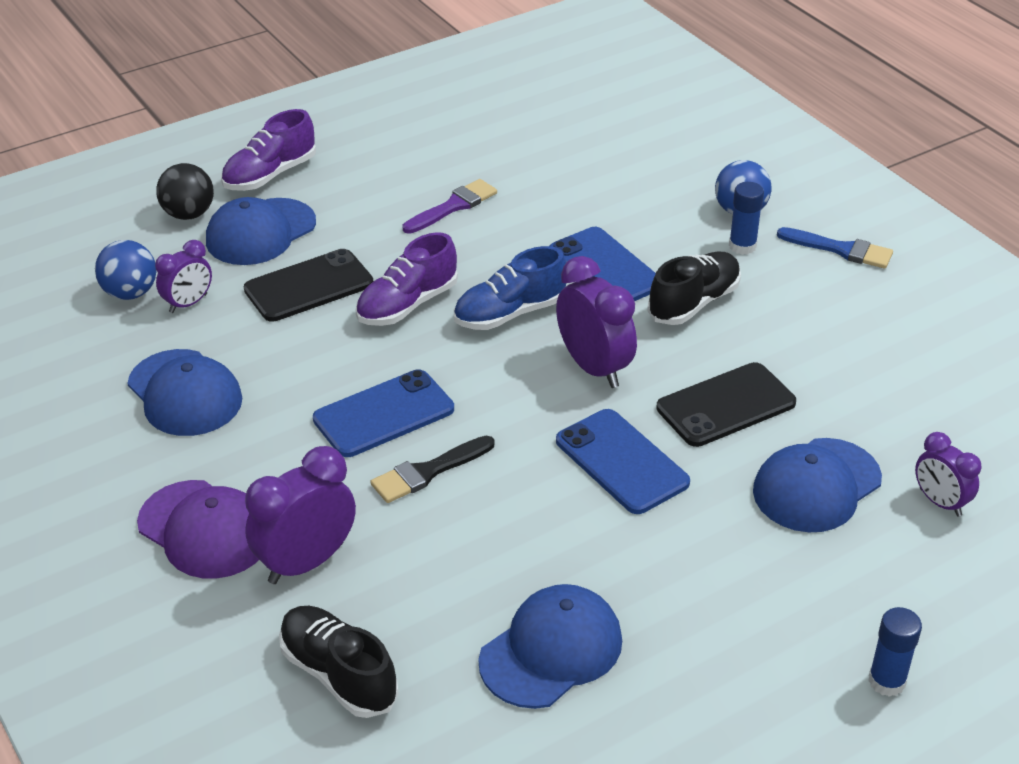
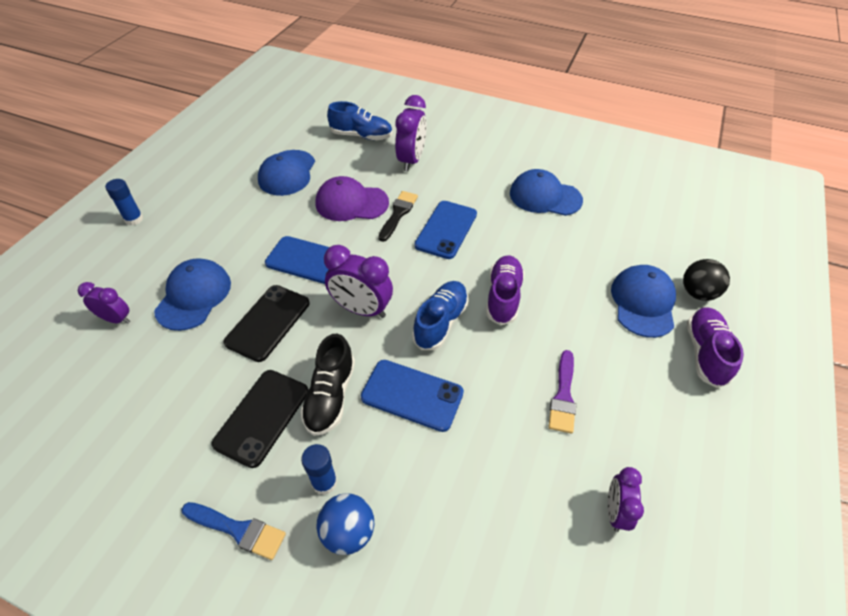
camera: 145 degrees right, 10 degrees up
(130, 293) = (644, 230): blue ball -> none
(188, 303) = (610, 238): purple clock -> purple clock (615, 511)
(205, 529) = (463, 154): purple cap -> purple cap (351, 203)
(308, 286) = (568, 280): black phone -> black phone (262, 417)
(338, 674) = (361, 136): black shoe -> blue shoe
(841, 249) = (238, 530): blue brush -> blue brush turned 150 degrees counterclockwise

